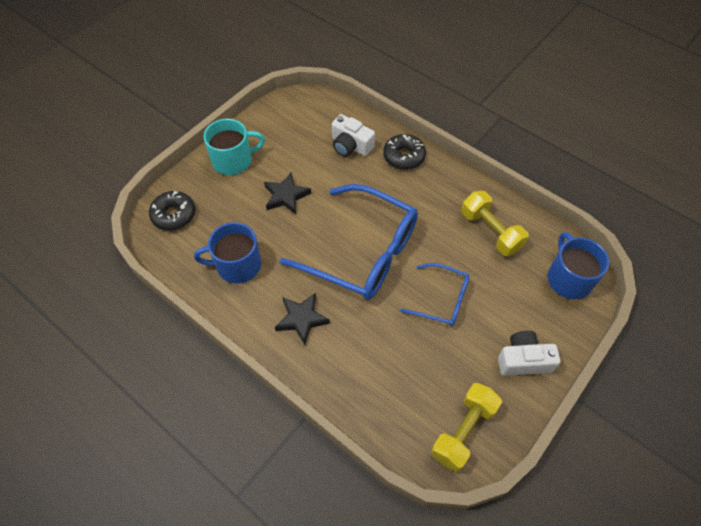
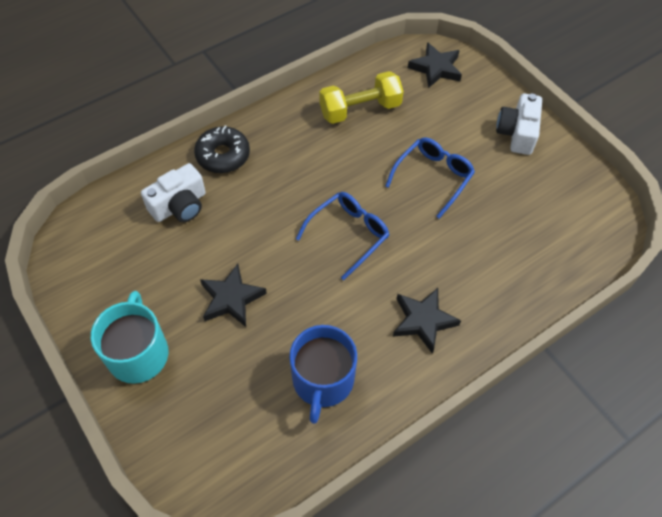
camera: 75 degrees left, 0 degrees up
(174, 215) = (206, 454): black donut -> none
(362, 252) = (348, 235): blue glasses -> blue glasses, size x0.52
(463, 431) = (583, 204): yellow dumbbell -> none
(569, 278) = (436, 68): blue mug -> black star

